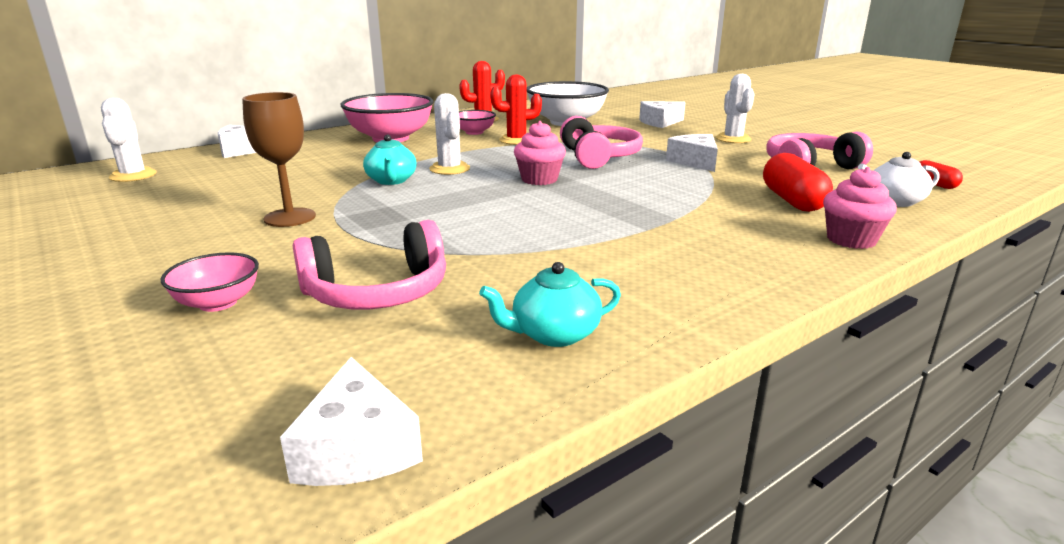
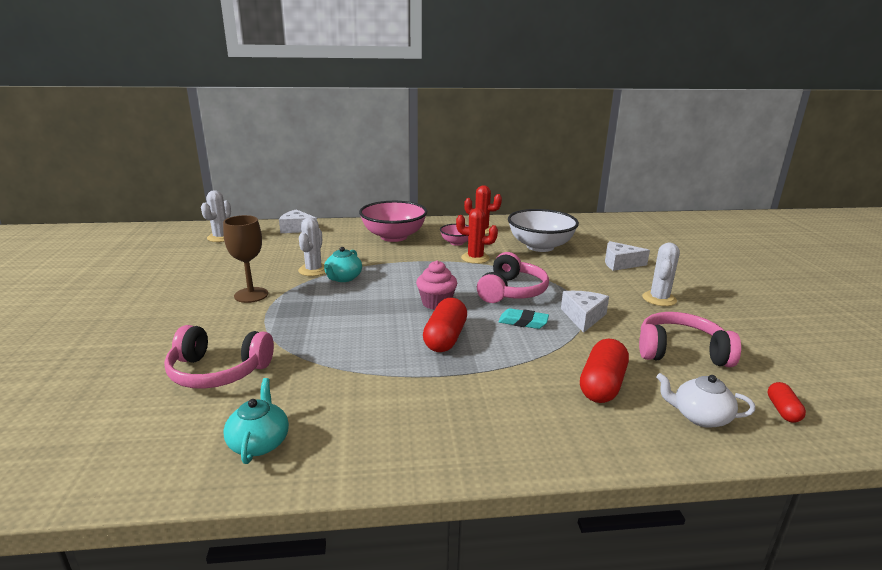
camera: 30 degrees right, 0 degrees up
(218, 303) = (144, 350): pink bowl -> none
(357, 448) = (78, 475): white cheese -> none
(449, 169) = (392, 276): white cactus -> white cactus (313, 270)
(554, 334) = (259, 443): turquoise teapot -> turquoise teapot turned 75 degrees clockwise
(598, 202) = (445, 338): none -> red capsule
(650, 176) = (523, 322): none -> turquoise eraser
(851, 240) = (586, 444): pink cupcake -> none

